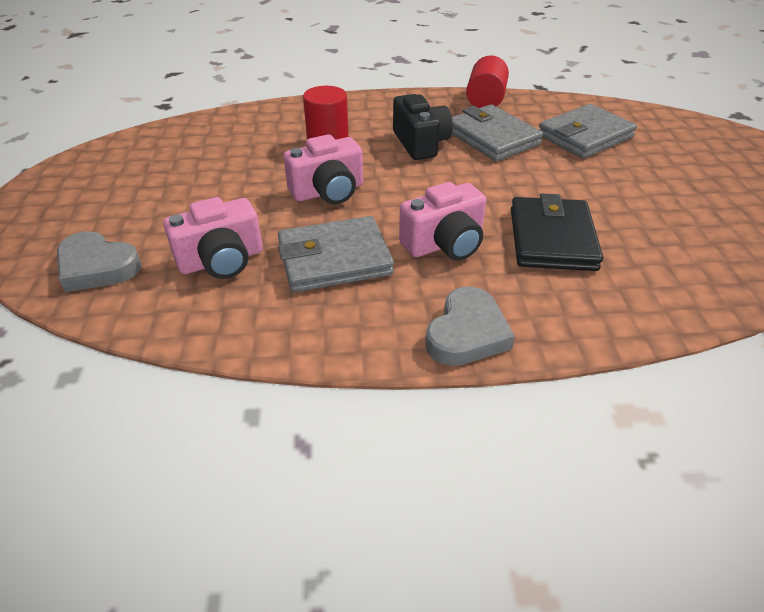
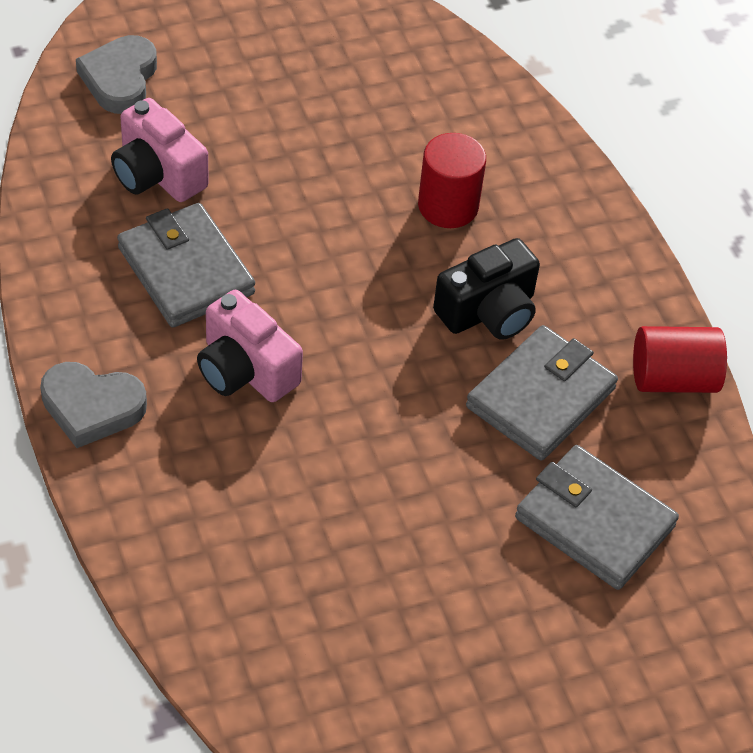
camera: 70 degrees right, 10 degrees up
(328, 191) = (324, 234): pink camera -> none
(552, 239) = (288, 480): black wallet -> none

